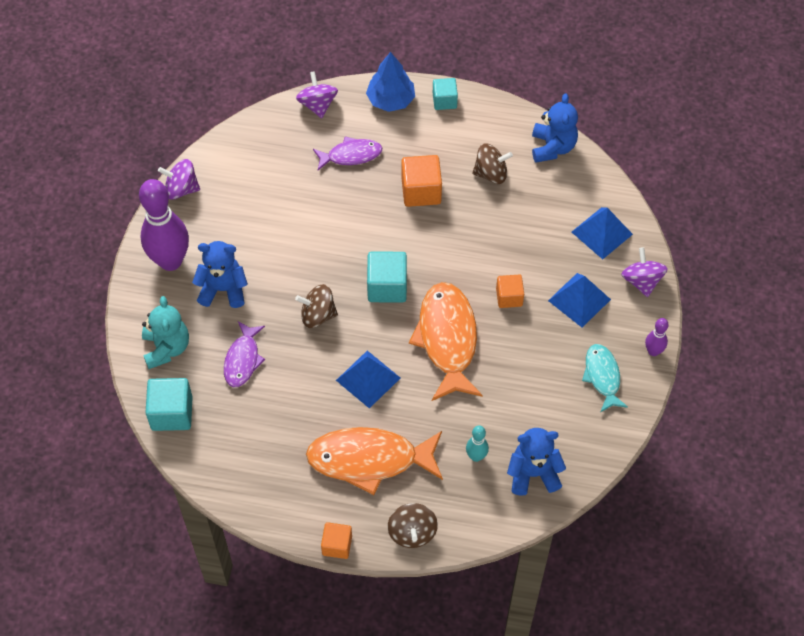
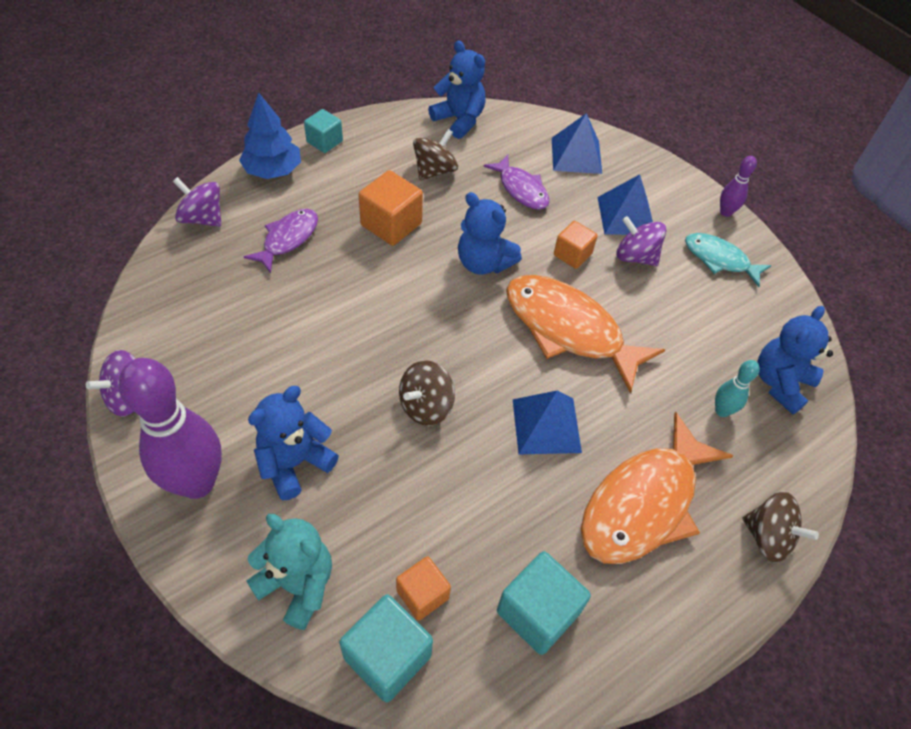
camera: 50 degrees left, 5 degrees down
(243, 360) = (401, 519): purple fish -> purple fish (521, 189)
(337, 545) = (726, 625): orange cube -> orange cube (422, 594)
(387, 286) = (460, 327): turquoise cube -> turquoise cube (538, 612)
(447, 259) = (483, 263): none -> blue teddy bear
(641, 281) = (649, 169): purple spinning top -> purple spinning top (635, 256)

